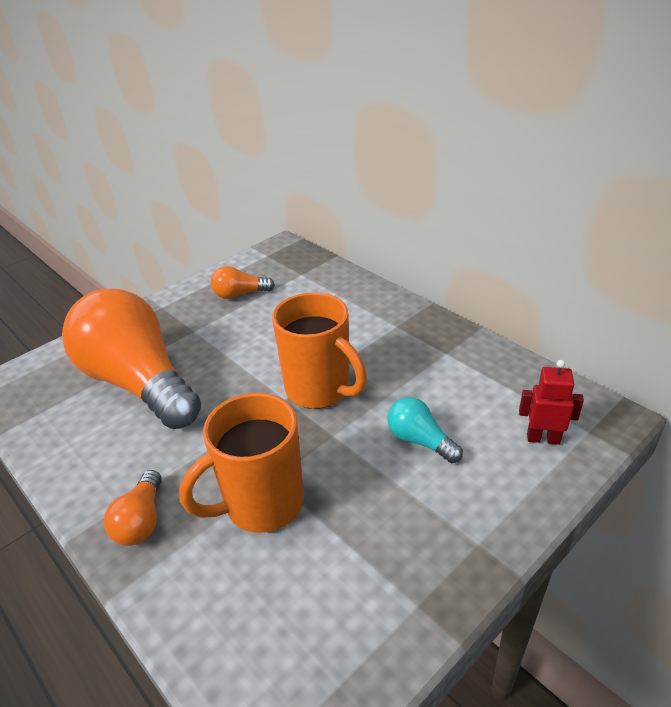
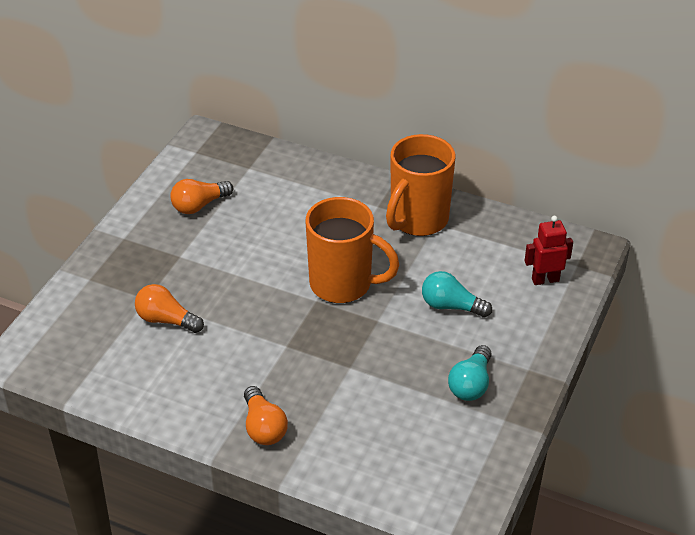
camera: 25 degrees left, 5 degrees up
(139, 383) = (166, 320): orange light bulb -> orange light bulb, size x0.42
(261, 504) = (353, 388): orange mug -> orange mug (418, 220)
(397, 542) = (471, 384): none -> turquoise light bulb

